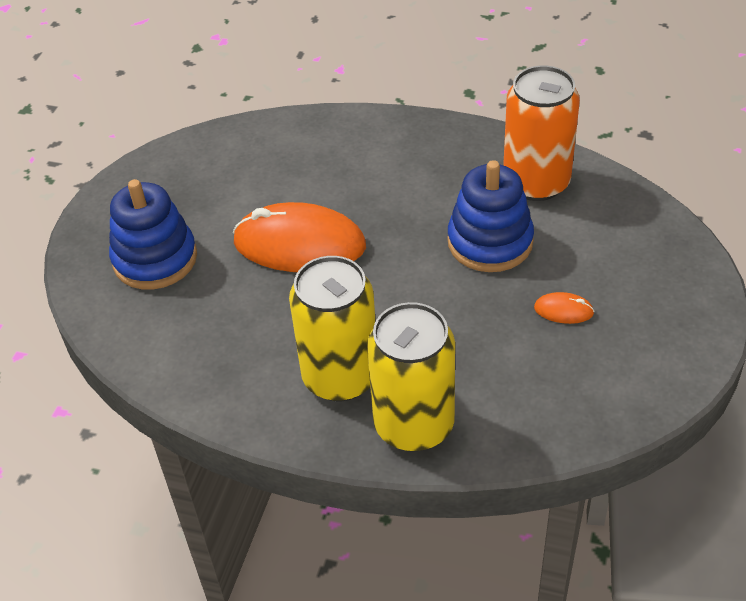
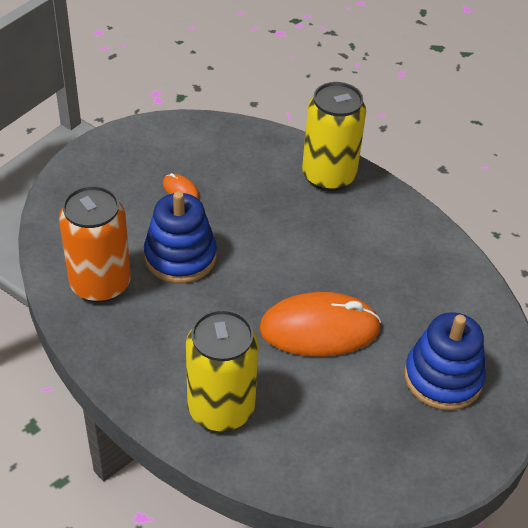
camera: 155 degrees left, 0 degrees up
(299, 244) = (319, 329): orange mouse -> orange mouse turned 45 degrees counterclockwise
(340, 377) = (354, 221): yellow can -> yellow can (221, 408)

